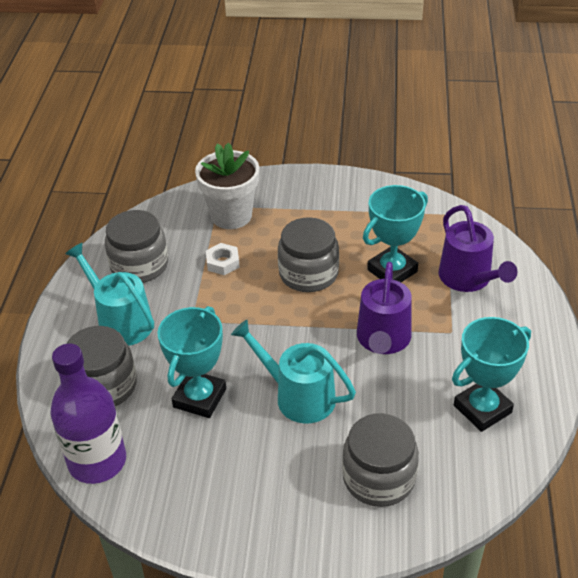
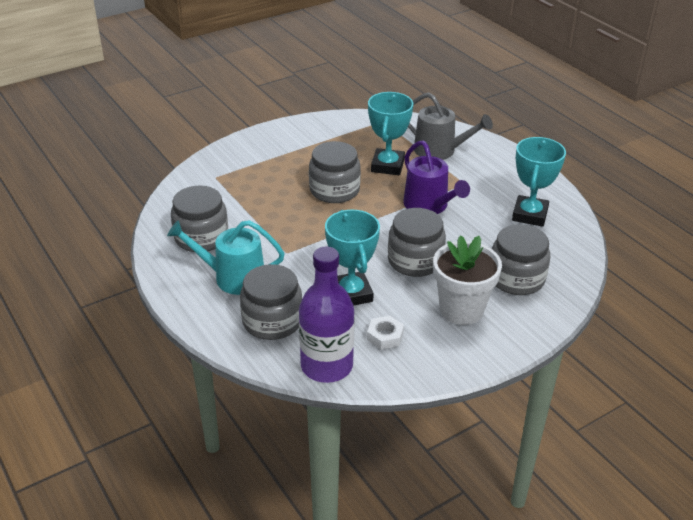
camera: 40 degrees left, 5 degrees down
(223, 262) = (264, 209): white nut -> white nut (385, 336)
(231, 215) = (234, 178): white flower pot -> white flower pot (461, 310)
(298, 396) = (415, 261): turquoise watering can -> grey jar
(468, 279) = (439, 151): purple watering can -> grey watering can

